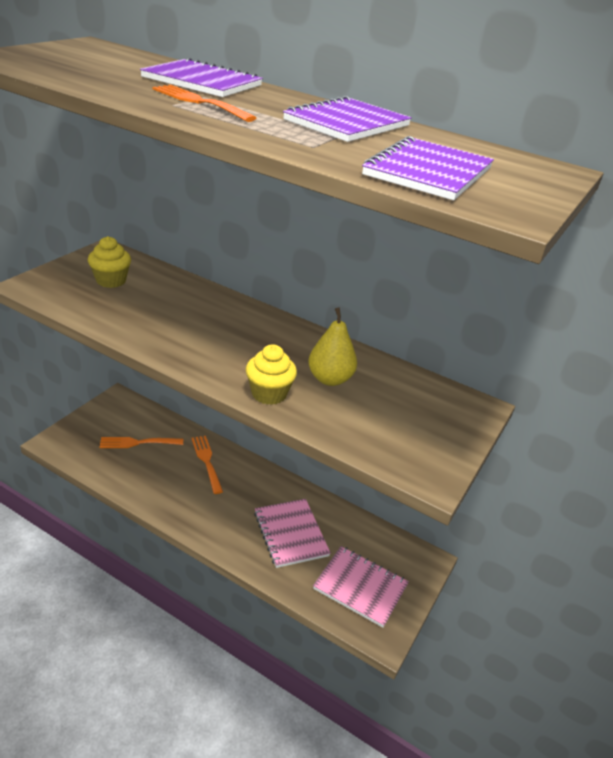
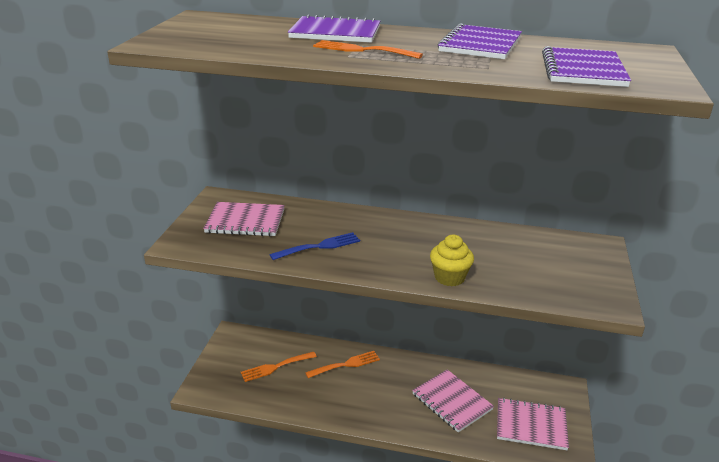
camera: 15 degrees left, 5 degrees down
(111, 281) = (245, 221): yellow cupcake -> pink notebook
(160, 324) = (319, 246): none -> blue fork
(207, 461) = (345, 365): orange fork -> orange fork turned 105 degrees clockwise
(330, 379) = (483, 253): yellow pear -> none

